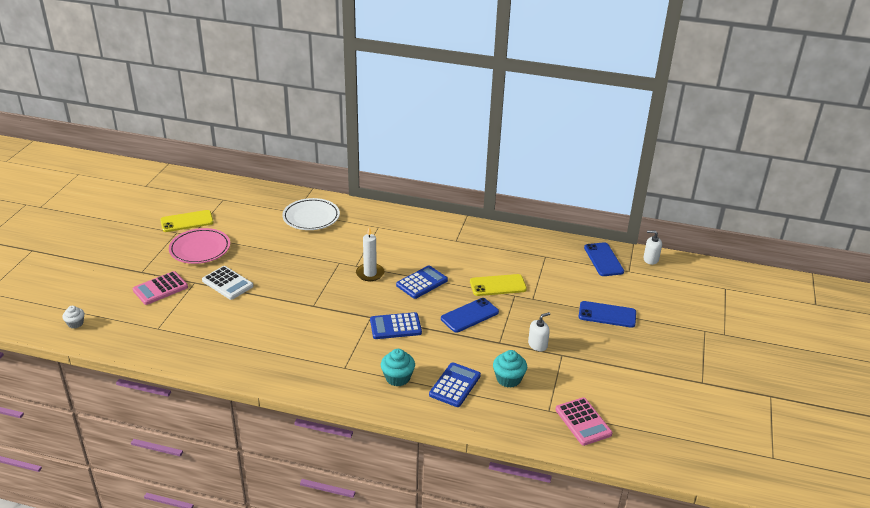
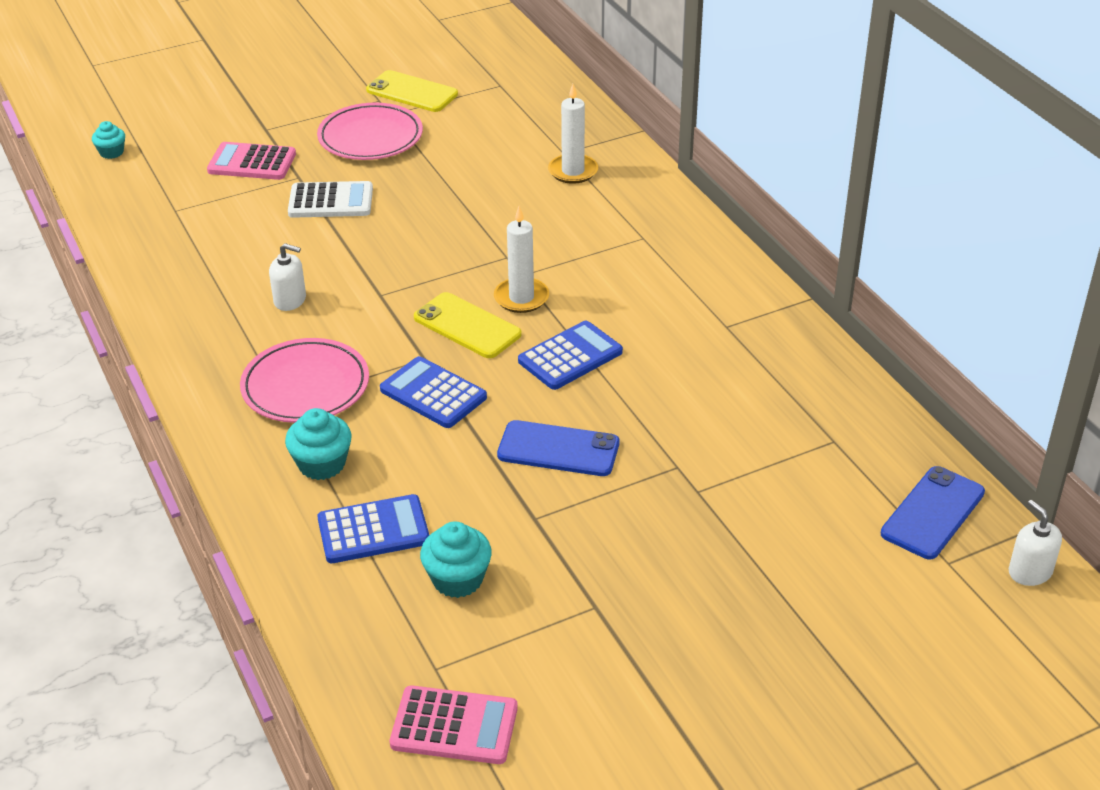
camera: 50 degrees right, 5 degrees up
(75, 323) = (111, 152): white cupcake -> turquoise cupcake
(227, 283) = (331, 201): white calculator -> white calculator turned 90 degrees counterclockwise
(311, 217) = (573, 171): white plate -> white candle
(342, 356) = (305, 386): none -> pink plate
(422, 283) = (570, 356): blue calculator -> blue calculator turned 45 degrees counterclockwise
(498, 285) = (676, 435): yellow phone -> yellow phone (467, 326)
(537, 345) = (584, 564): white soap dispenser -> white soap dispenser (290, 300)
(583, 422) = (454, 726): pink calculator -> pink calculator turned 105 degrees counterclockwise
(607, 315) = (779, 603): blue phone -> none

